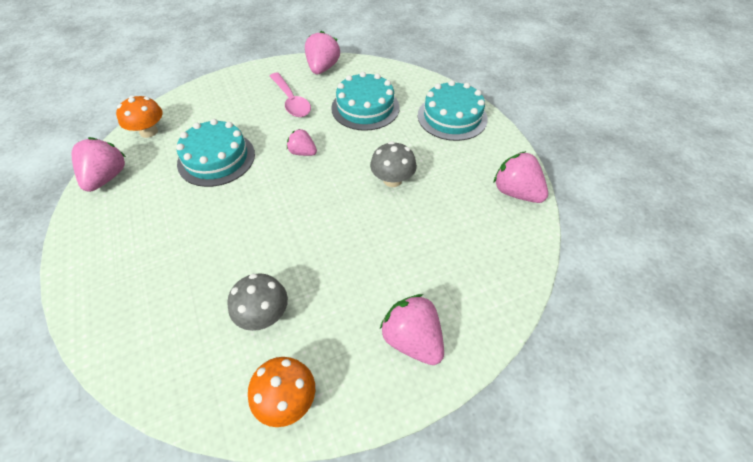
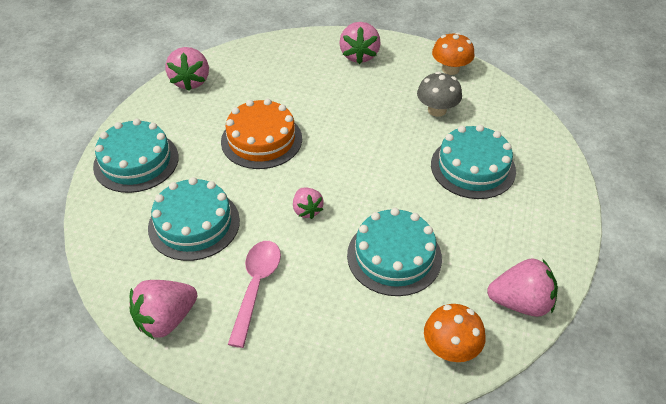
camera: 140 degrees left, 5 degrees down
(107, 178) = (520, 302): pink strawberry -> pink strawberry turned 135 degrees counterclockwise
(189, 265) = (473, 167): none -> turquoise cake
(392, 180) = (261, 140): grey mushroom -> orange cake

